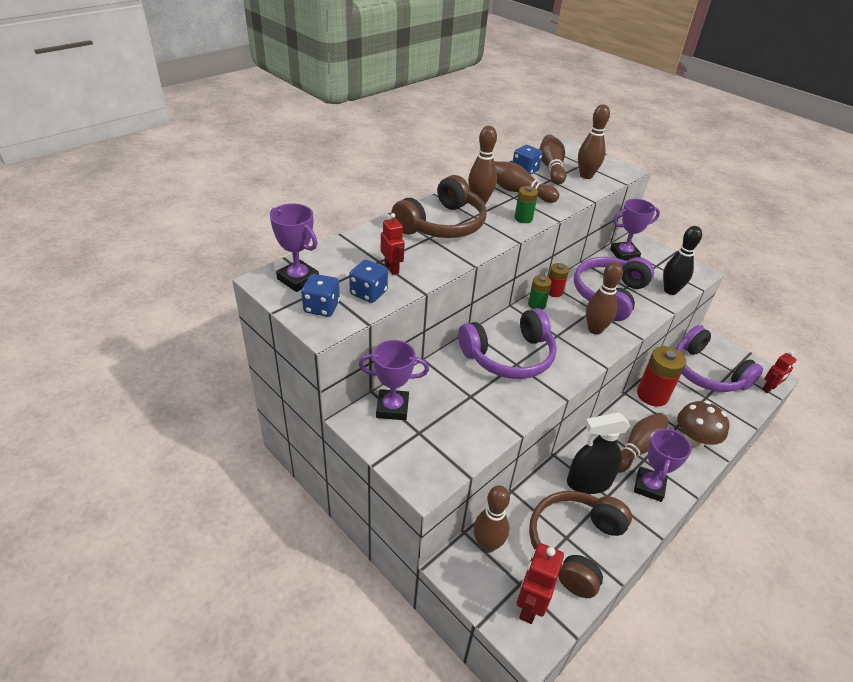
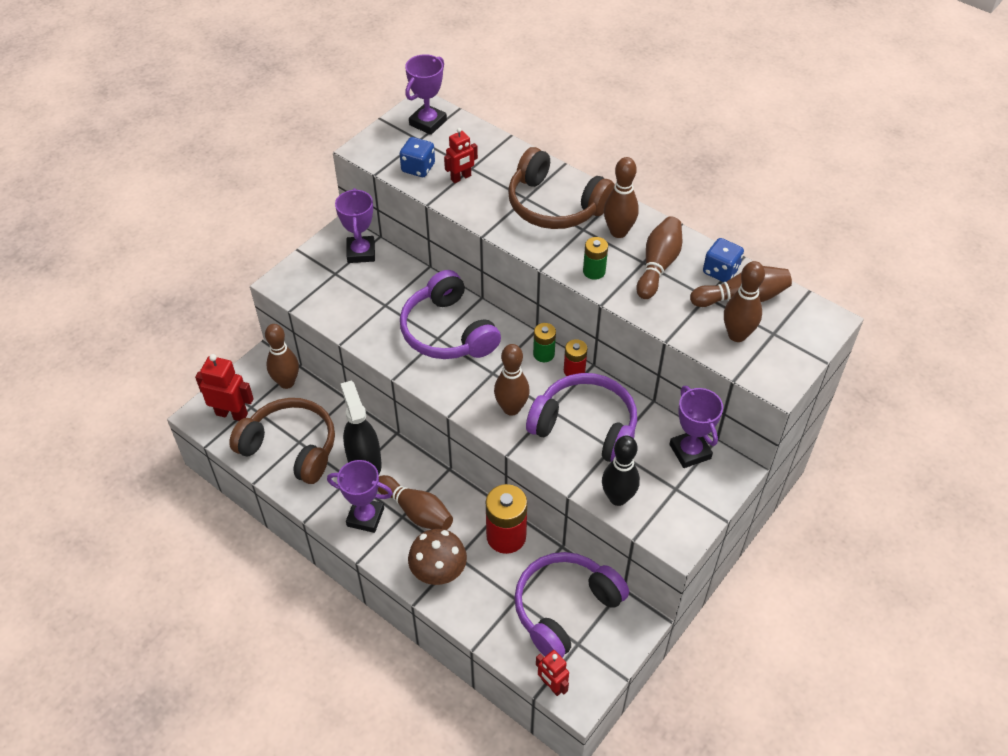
camera: 85 degrees right, 10 degrees up
(321, 307) = (391, 143): blue dice -> none

